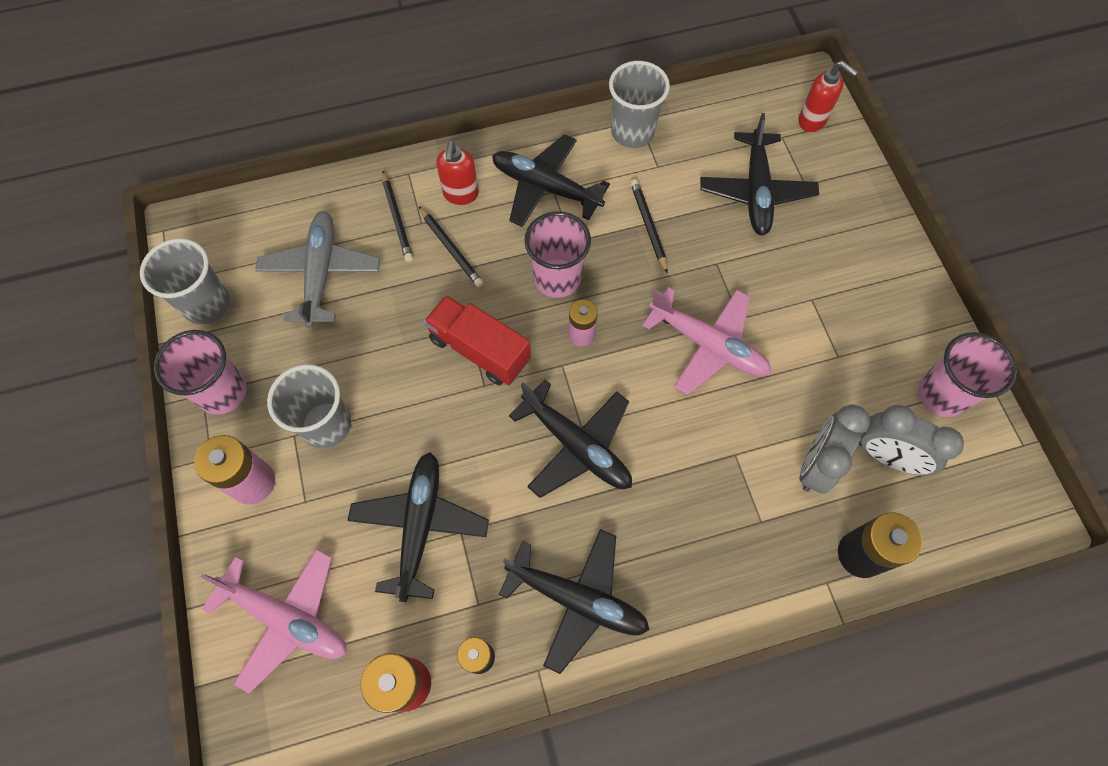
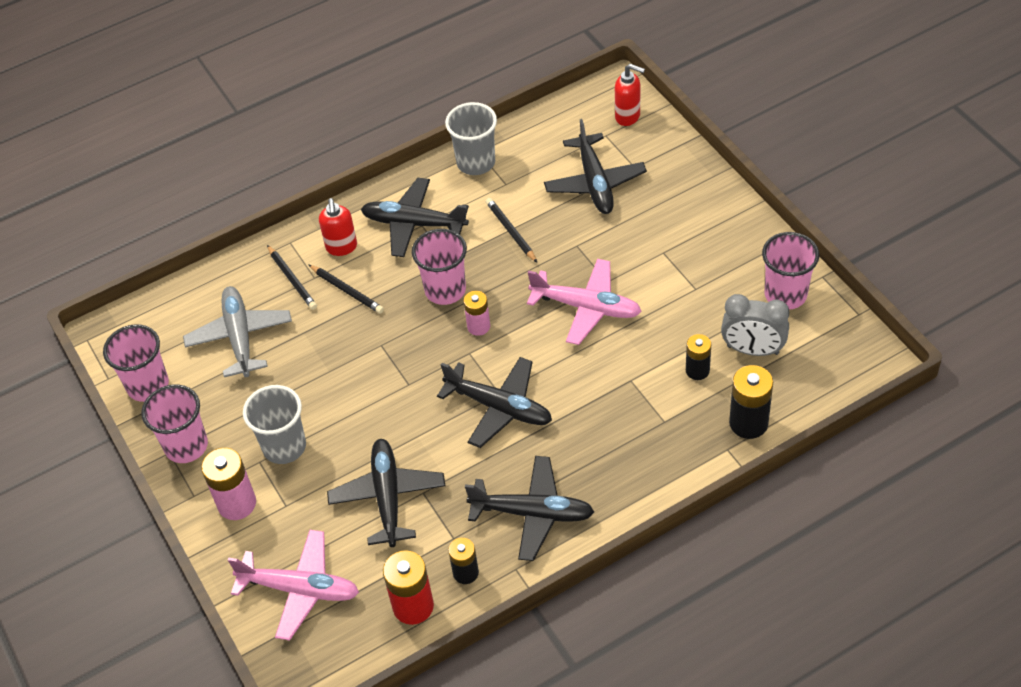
camera: 10 degrees left, 15 degrees down
(206, 304) = (148, 385): grey cup -> pink cup
(479, 350) = (396, 359): red truck -> none
(816, 465) = (697, 370): grey clock -> black battery

